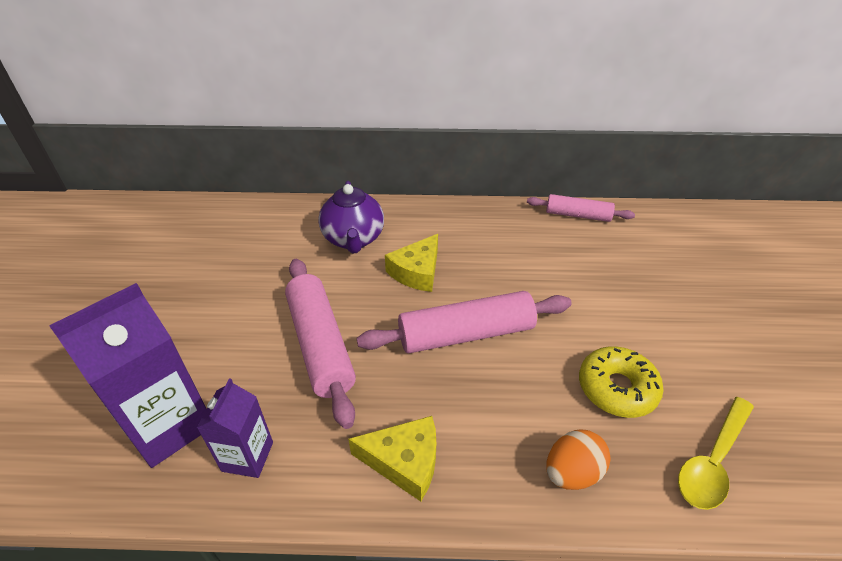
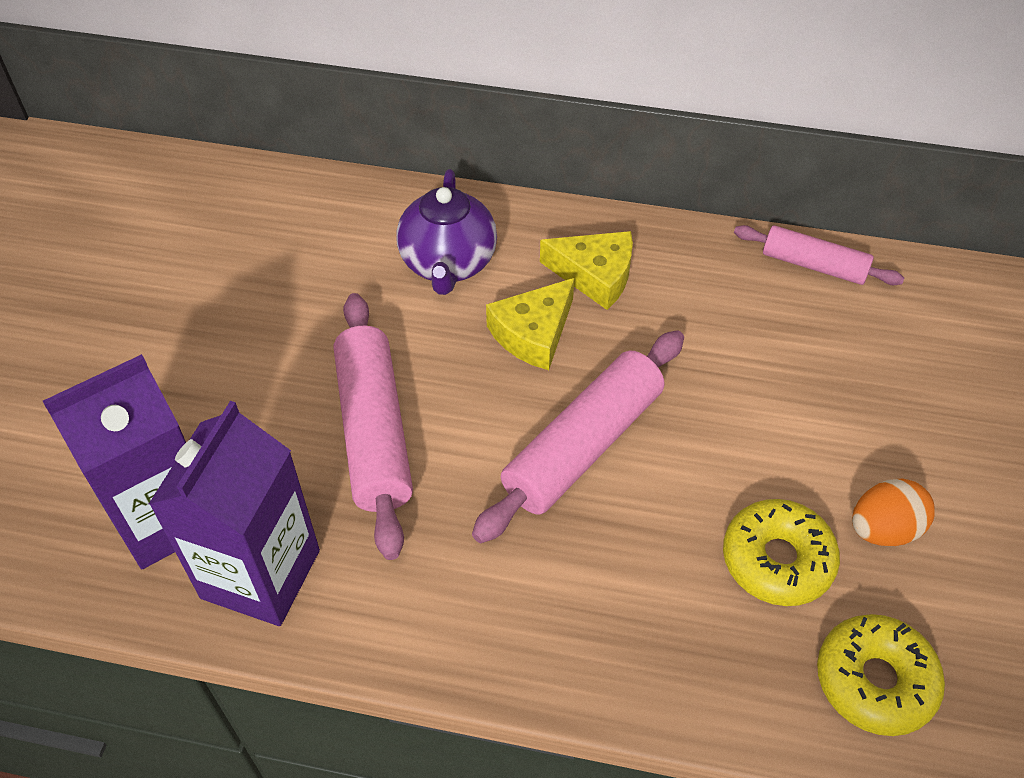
camera: 10 degrees right, 10 degrees up
(247, 456) = (260, 574): purple carton -> purple carton, size x1.75
(404, 461) = (459, 613): yellow cheese -> yellow cheese (595, 275)
(466, 334) = (583, 445): pink rolling pin -> pink rolling pin turned 45 degrees counterclockwise
(572, 472) = (676, 664): orange egg -> orange egg (883, 529)
(712, 461) = (874, 681): yellow spoon -> yellow donut

